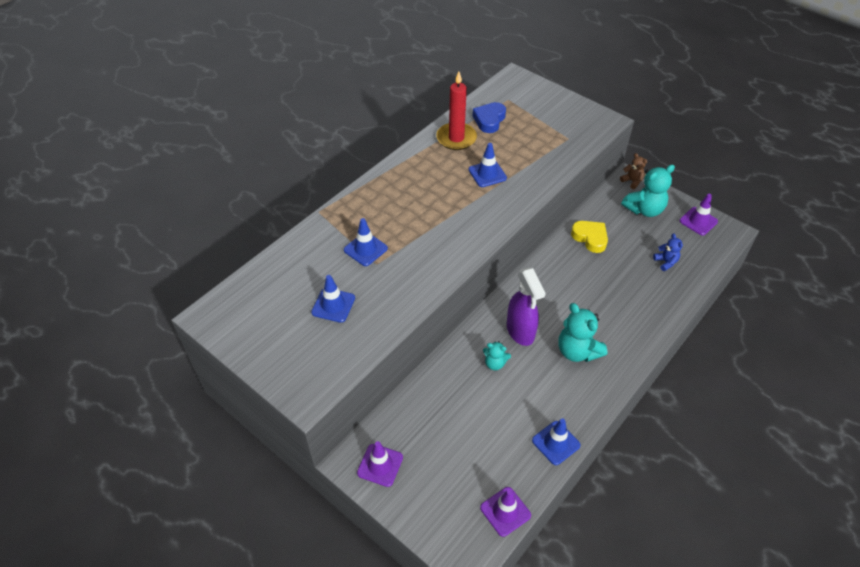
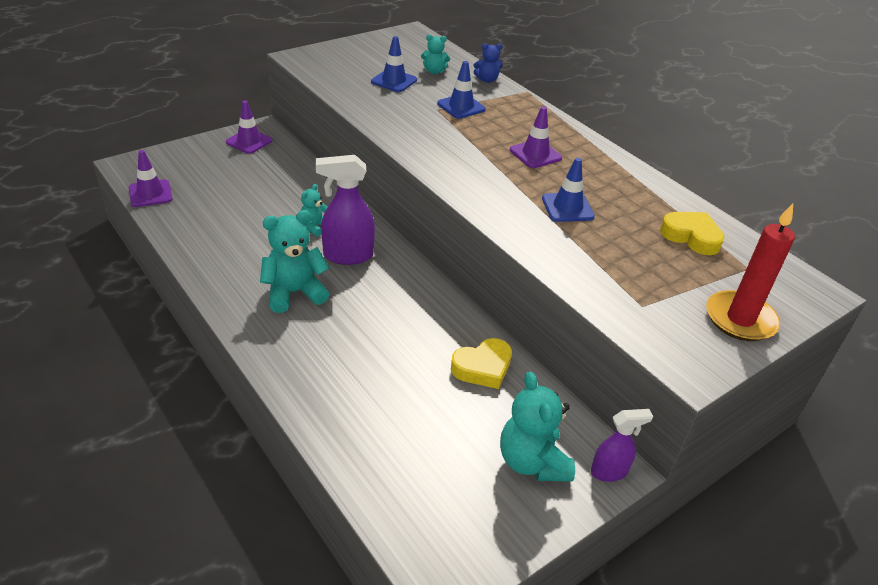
camera: 100 degrees right, 10 degrees down
(301, 280) = (434, 71): none -> turquoise teddy bear
(456, 138) = (648, 199): red candle -> red candle (740, 319)
(489, 120) = (691, 237): blue heart -> yellow heart
(556, 443) = (192, 242): blue traffic cone -> none
(632, 181) = (609, 472): brown teddy bear -> purple spray bottle
(665, 262) = (403, 442): blue teddy bear -> blue teddy bear (487, 80)
(698, 221) = (485, 535): purple traffic cone -> purple traffic cone (535, 154)

